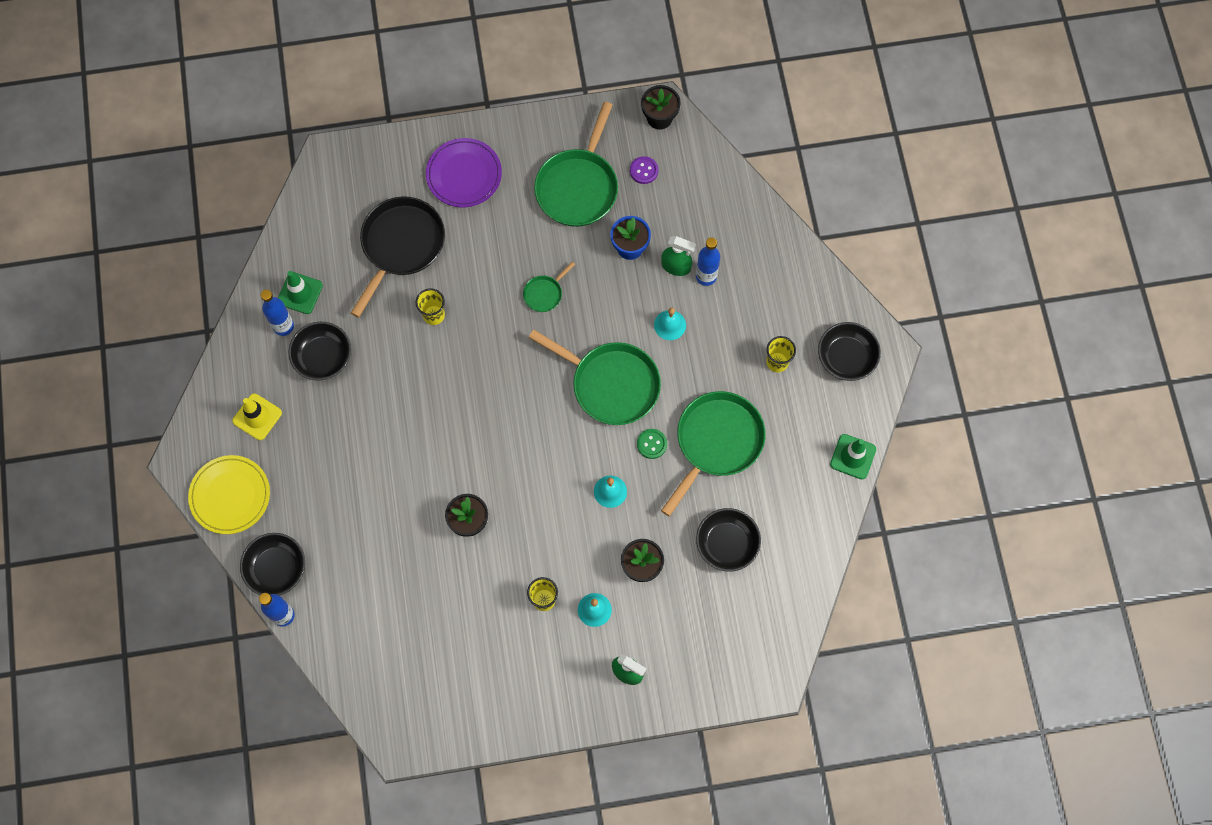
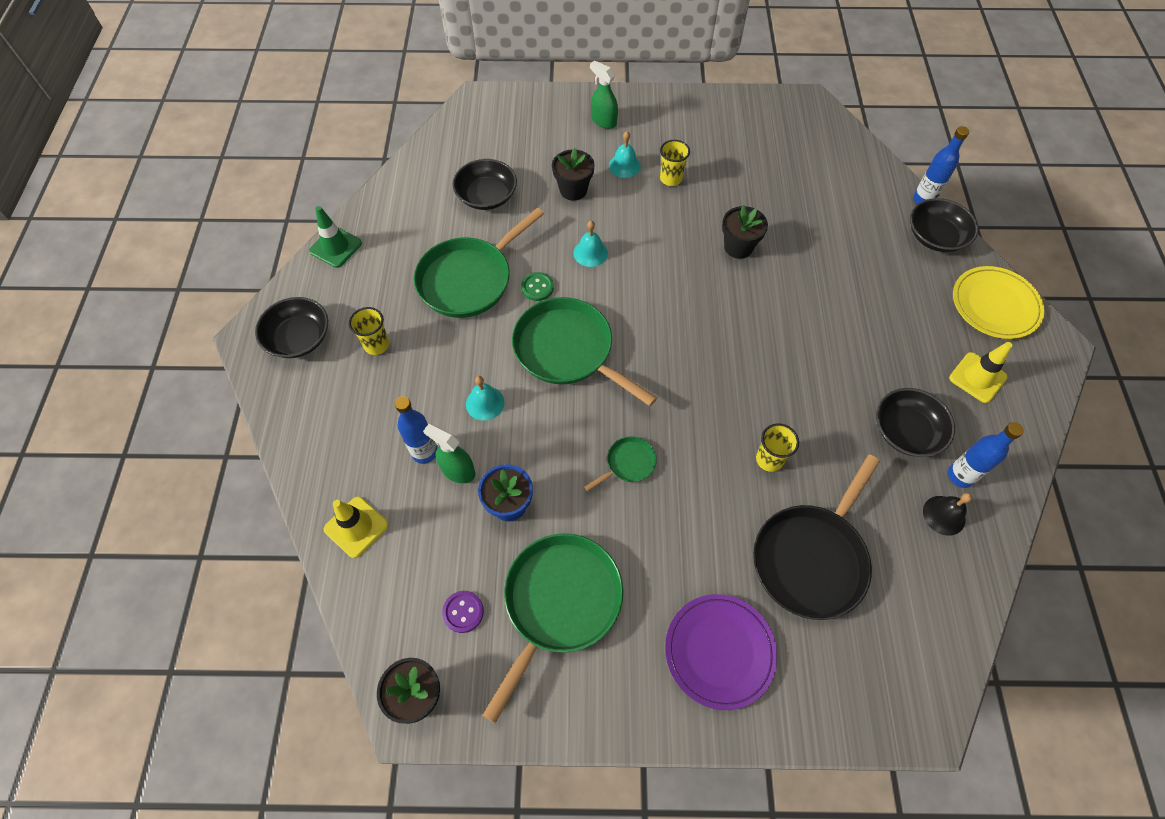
camera: 170 degrees left, 10 degrees down
(300, 293) = (944, 515): green traffic cone -> black bell
(738, 213) = (356, 527): none -> yellow traffic cone

